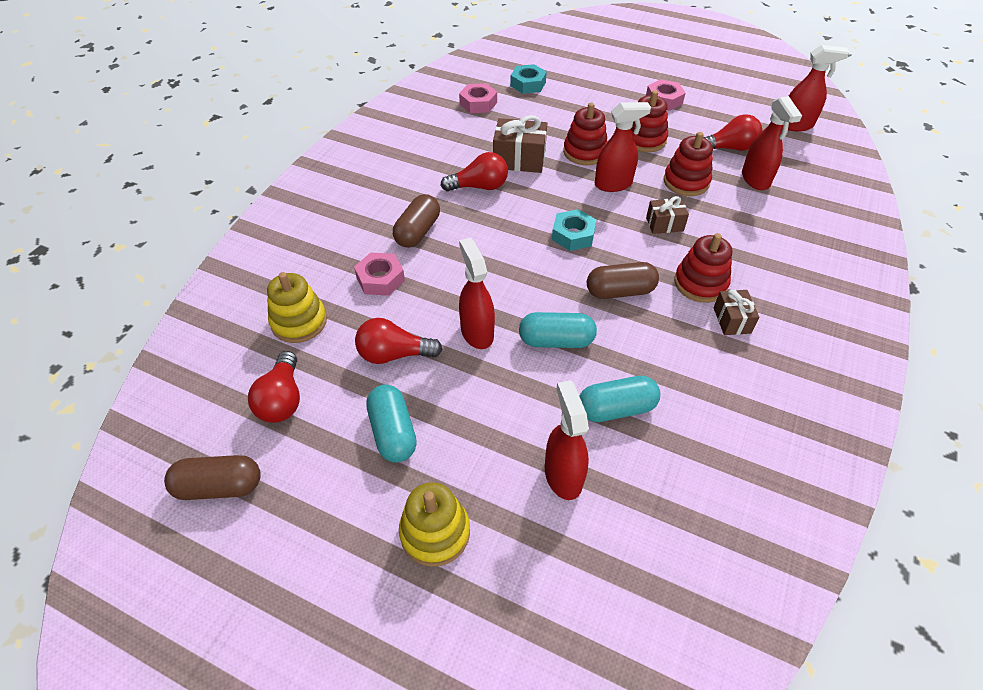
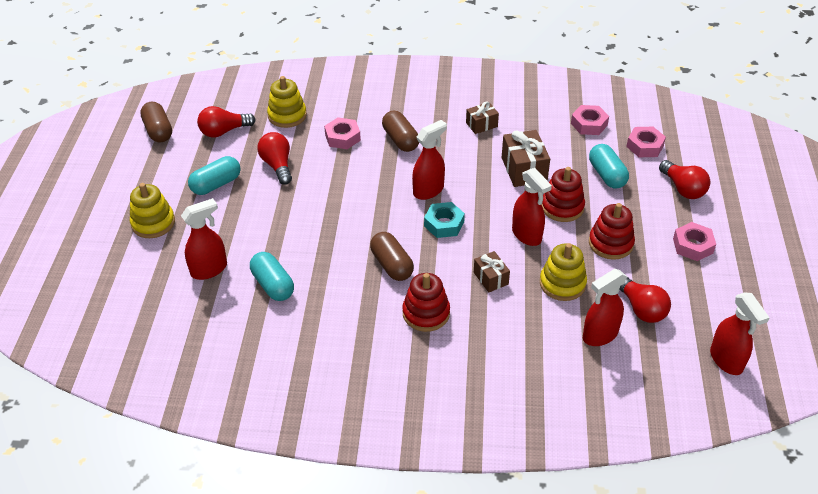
camera: 70 degrees right, 5 degrees down
(418, 232) = (400, 140): brown capsule -> brown capsule turned 60 degrees clockwise
(477, 332) = (314, 198): red spray bottle -> red spray bottle (428, 190)
(479, 187) = (472, 156): red light bulb -> red light bulb (683, 189)
(528, 84) = (644, 146): turquoise nut -> pink nut
(556, 341) = (323, 240): turquoise capsule -> turquoise capsule (607, 175)
(686, 182) = (562, 283): red stacking toy -> yellow stacking toy
(732, 320) = (391, 339): brown gift -> brown gift (481, 125)

